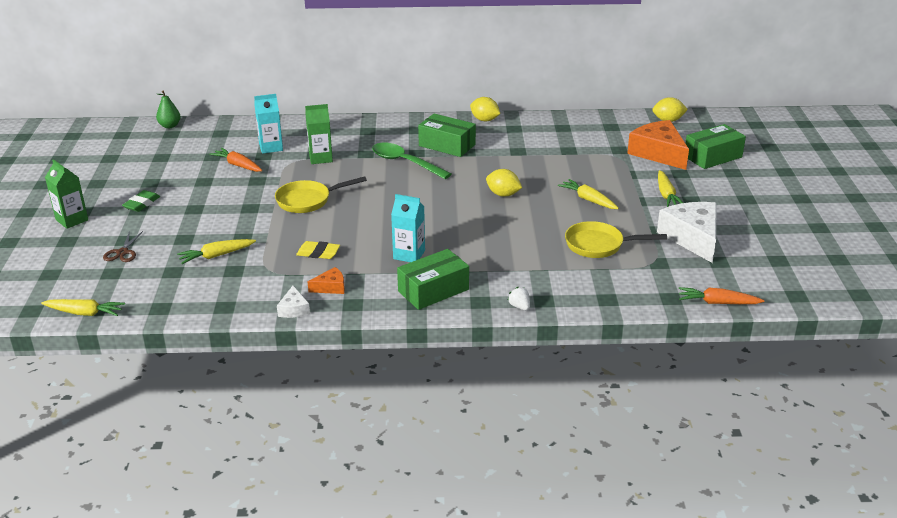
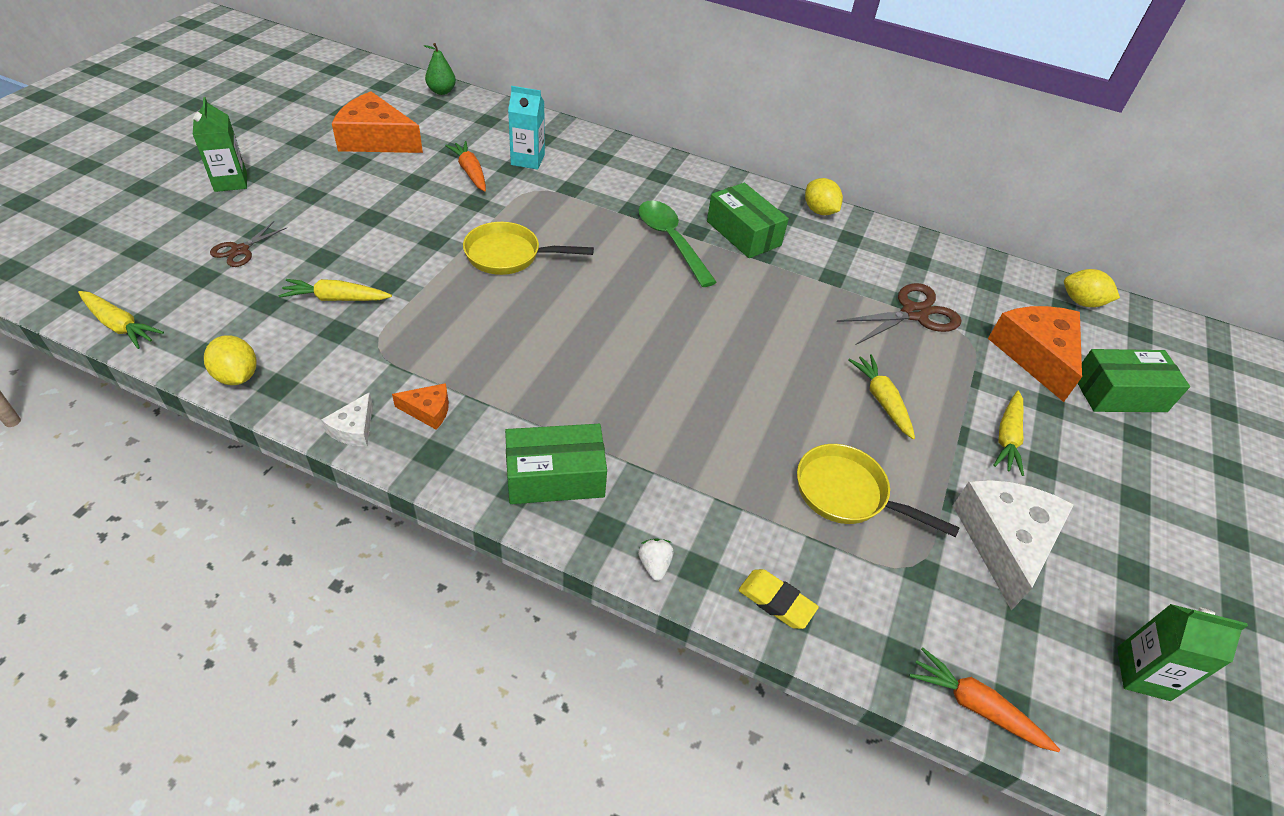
camera: 20 degrees right, 15 degrees up
(141, 204) = (321, 187): green eraser -> none
(151, 167) = (376, 139): none -> orange cheese
(318, 253) = (457, 345): yellow eraser -> yellow eraser (776, 601)
(320, 158) = (573, 196): green carton -> green carton (1143, 673)
(409, 255) = (568, 397): turquoise carton -> none
(503, 194) = (765, 343): yellow lemon -> yellow lemon (237, 376)
(578, 154) = (914, 313): none -> brown scissors

